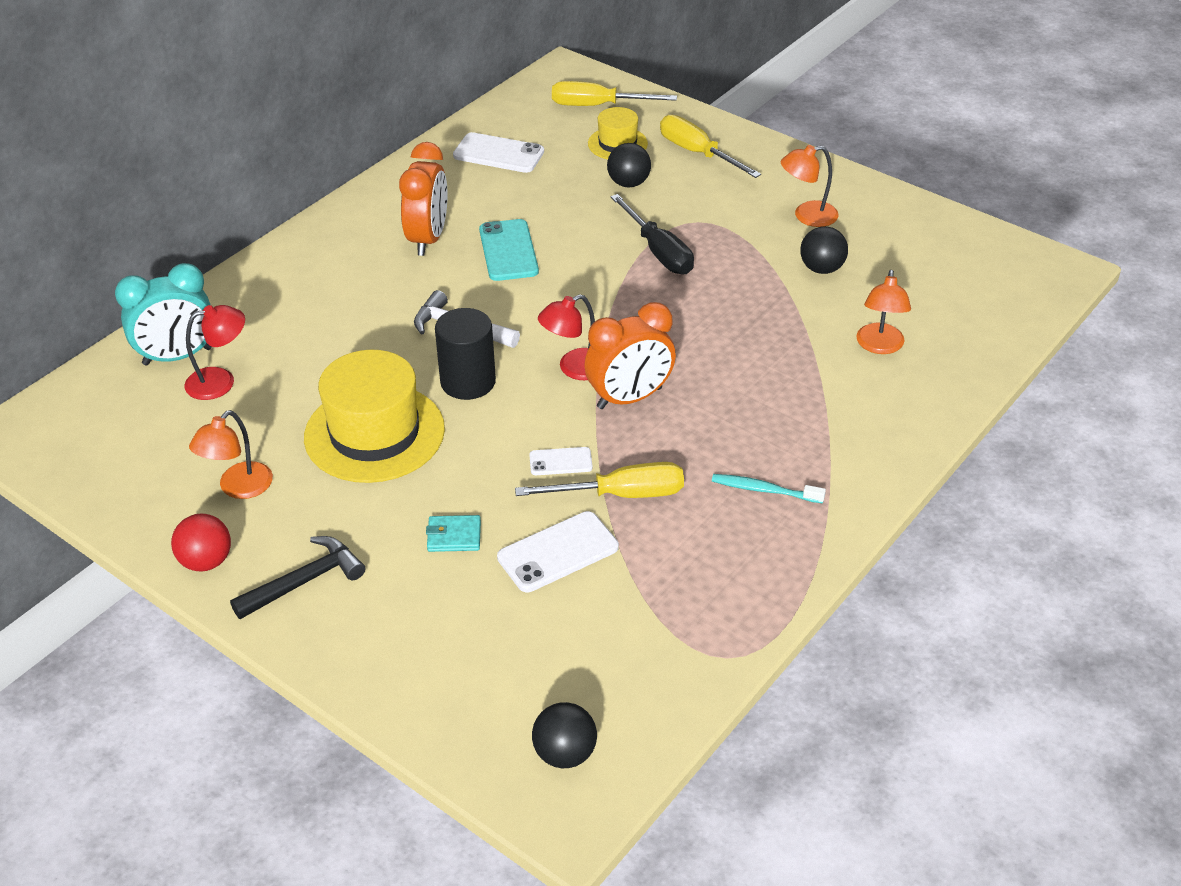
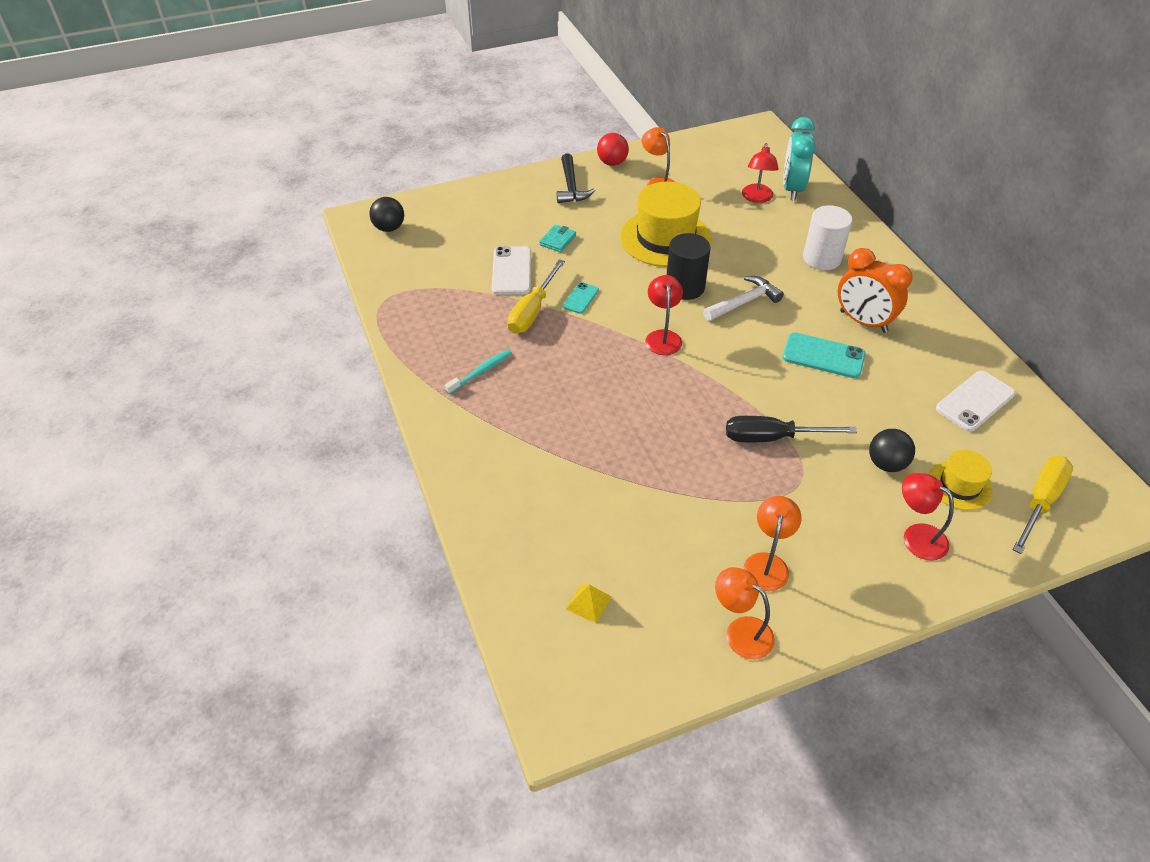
camera: 120 degrees right, 5 degrees up
(328, 293) = (821, 258): none -> white cylinder
(560, 462) = (581, 298): white phone -> turquoise phone
(629, 398) = (613, 350): orange clock -> none
(697, 153) = (916, 536): yellow screwdriver -> red lamp
(821, 269) = (684, 529): black ball -> none
(879, 346) = (563, 510): orange lamp -> orange lamp (740, 631)
(953, 294) = (588, 602): none -> yellow pyramid

